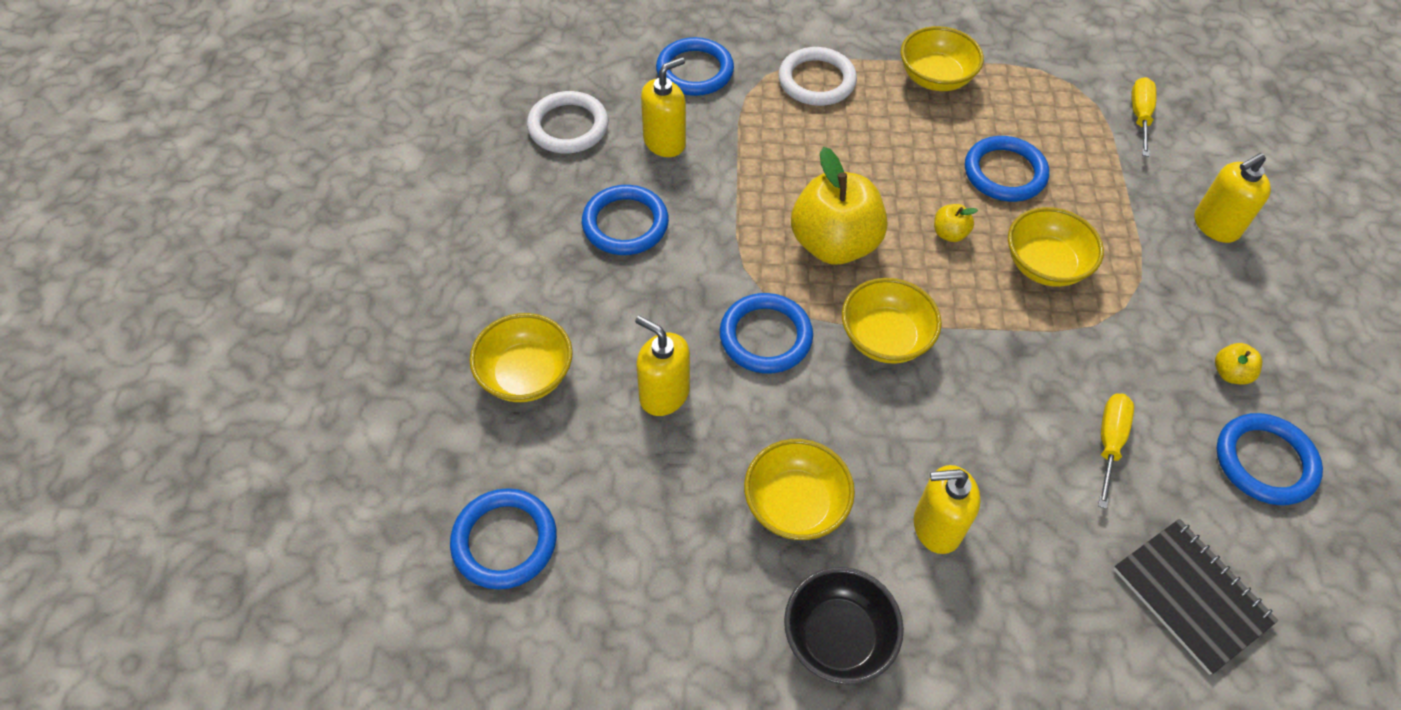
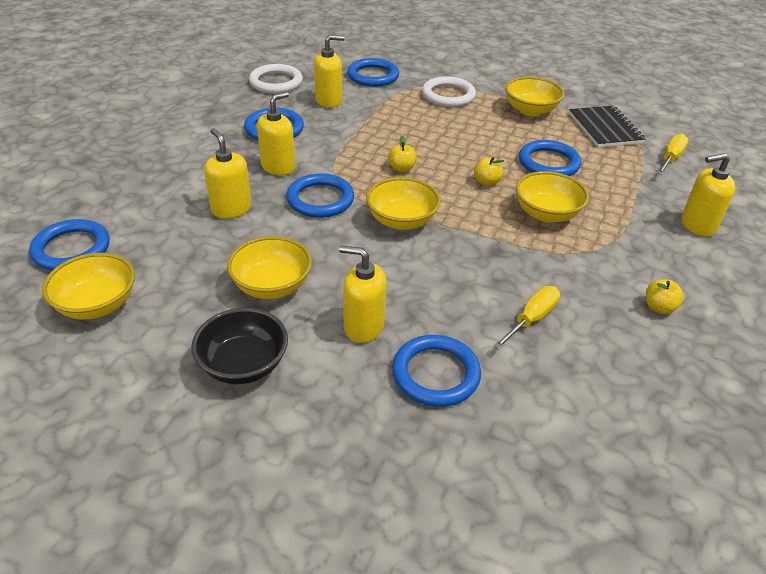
camera: 20 degrees right, 15 degrees down
(526, 375) = (155, 178): yellow bowl -> yellow bowl (97, 305)
(676, 295) = (278, 167): none -> yellow soap dispenser
(834, 244) = (401, 168): yellow apple -> yellow apple, size x0.42
(1191, 596) = (540, 429): black notebook -> black notebook (605, 128)
(1265, 462) = (657, 366): blue ring -> blue ring (435, 374)

